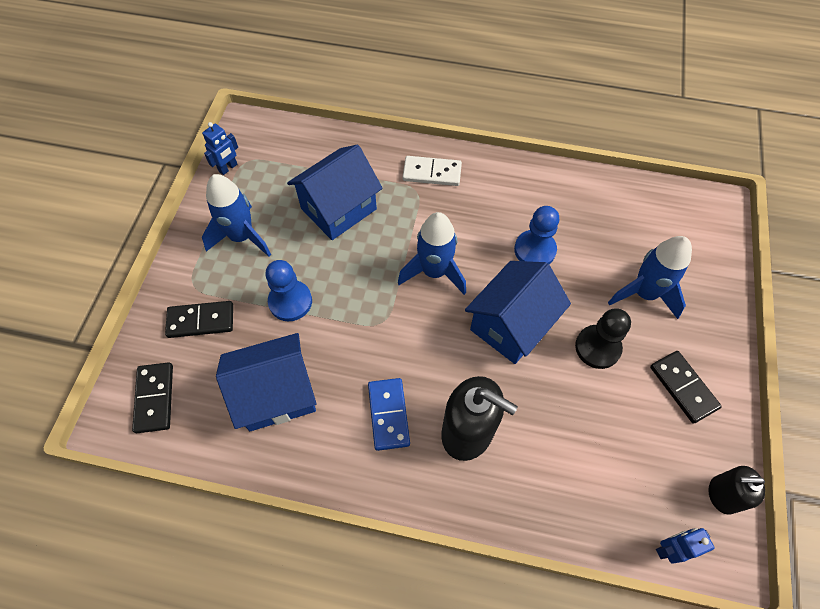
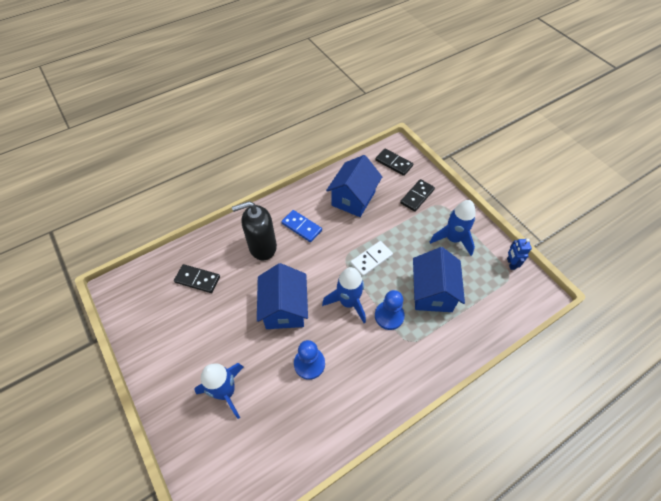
camera: 135 degrees right, 5 degrees down
(290, 301) = (394, 232): blue pawn -> blue pawn (389, 316)
(432, 173) = (415, 362): white domino -> white domino (371, 259)
(597, 347) = (231, 334): black pawn -> none
(668, 548) = (142, 271): blue robot -> none
(683, 387) = (172, 351): black domino -> black domino (197, 279)
(722, 495) = (126, 312): black soap dispenser -> none

